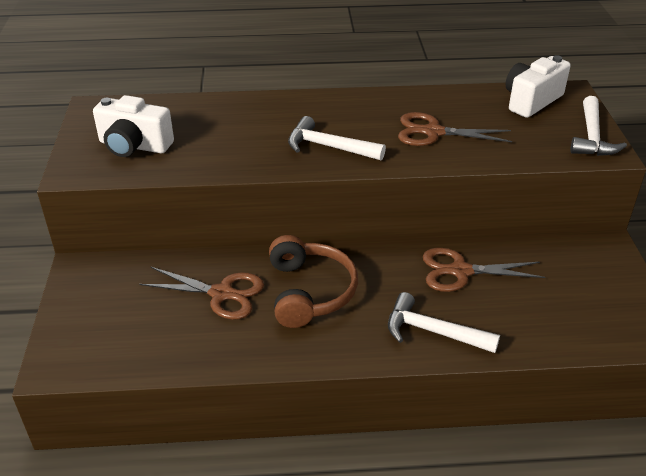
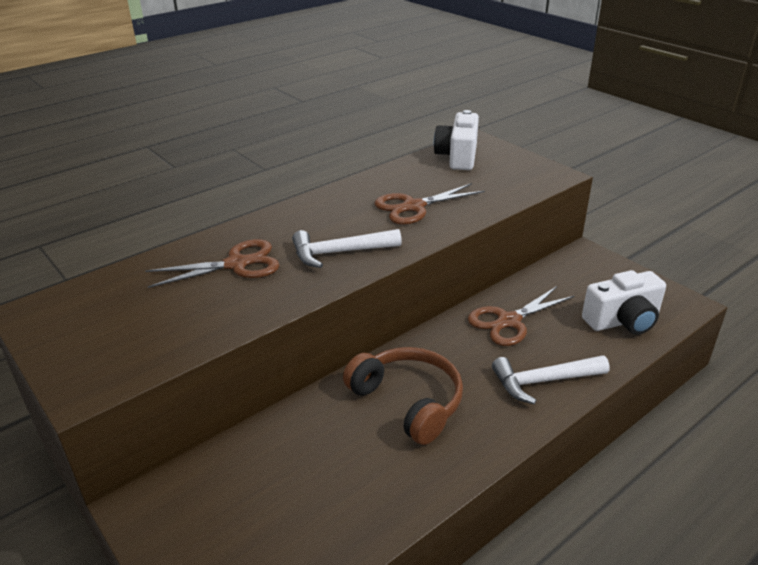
camera: 35 degrees left, 5 degrees down
(134, 146) = (131, 331): white camera -> white camera (623, 321)
(221, 293) = (327, 447): brown scissors -> brown scissors (236, 264)
(592, 137) = (532, 167): white hammer -> none

